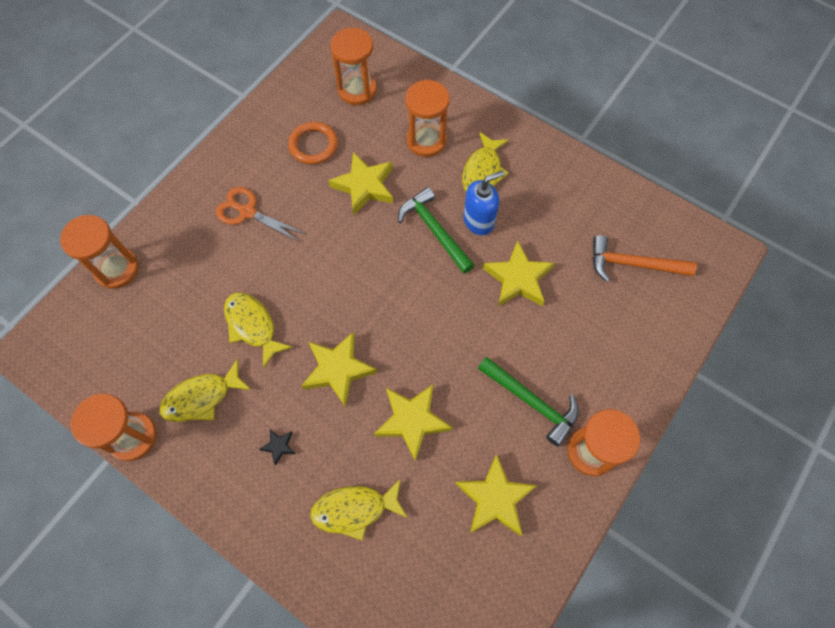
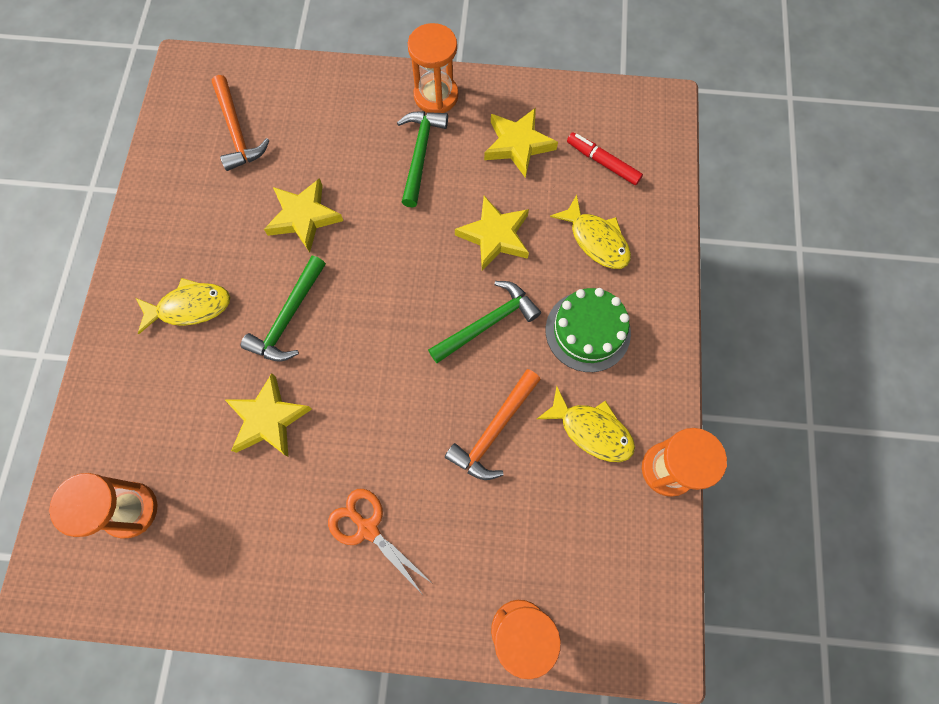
camera: 120 degrees left, 5 degrees up
(247, 212) = (368, 528): orange scissors -> orange scissors turned 135 degrees clockwise
(252, 326) = (494, 431): yellow fish -> orange hammer
(279, 446) = (587, 331): black star -> green cake
(313, 145) = (239, 511): orange ring -> none
(338, 369) = (488, 323): yellow star -> green hammer
(426, 140) = (173, 386): orange hourglass -> none
(430, 572) = (603, 162): none -> red marker
(479, 221) = (255, 281): blue soap dispenser -> none

